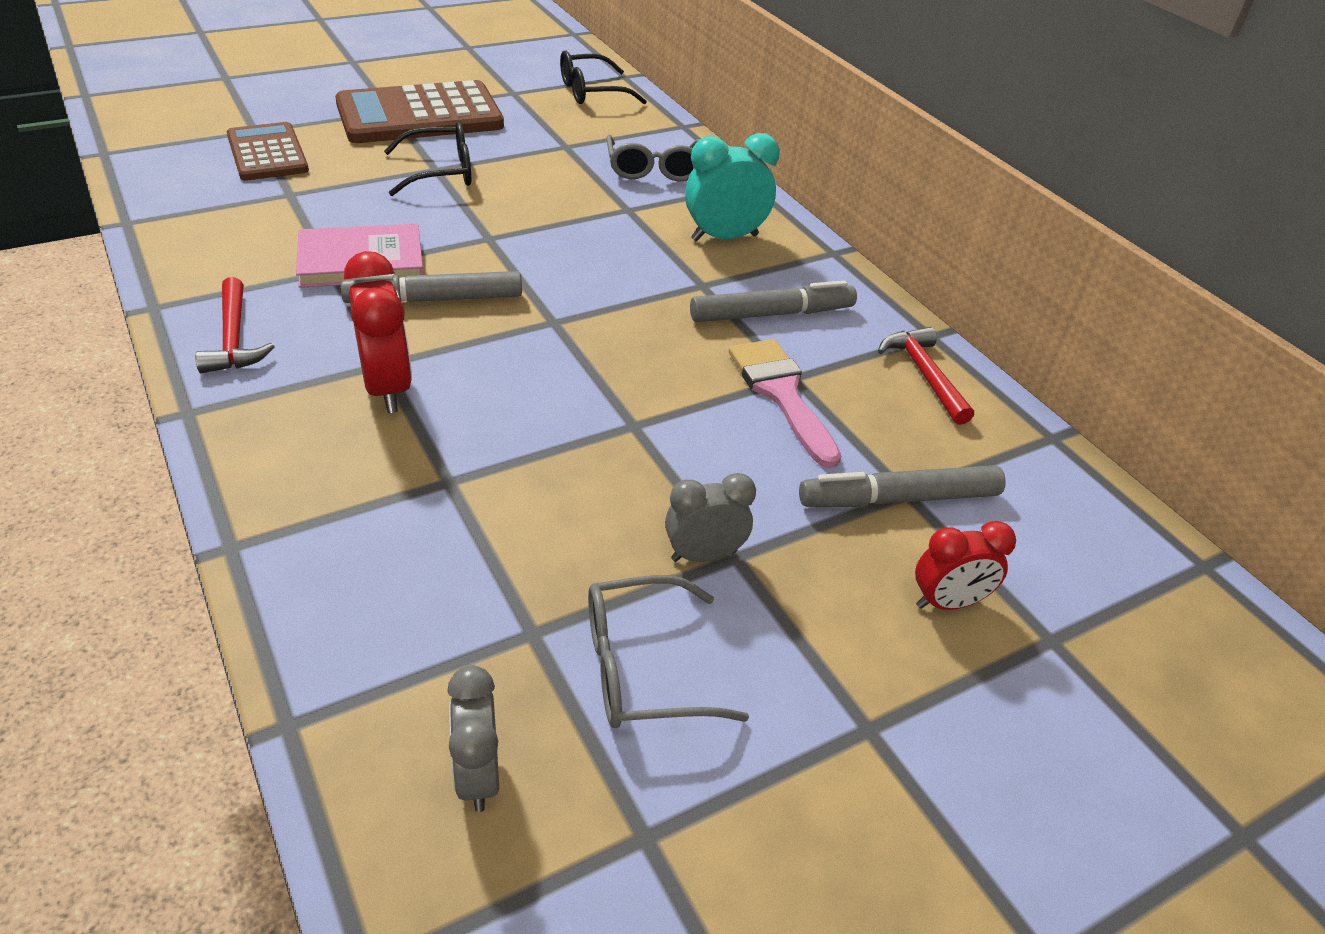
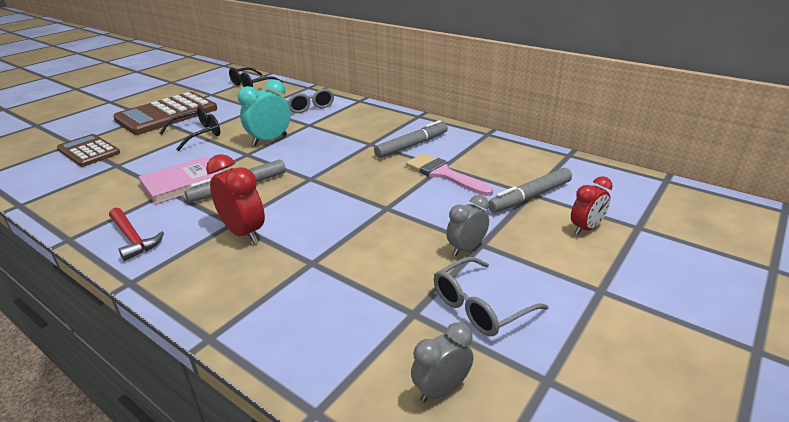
camera: 20 degrees left, 10 degrees down
(478, 775) = (441, 389): grey clock -> grey clock turned 90 degrees clockwise
(724, 238) = (364, 123): turquoise clock -> turquoise clock (269, 140)
(924, 374) = (497, 148): red hammer -> none

